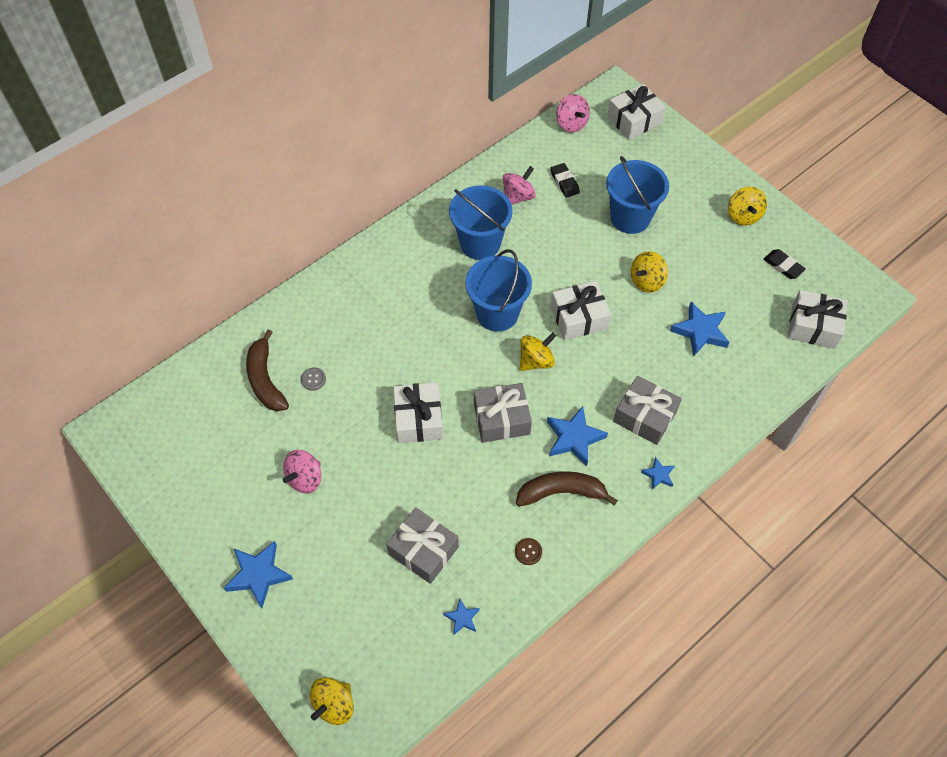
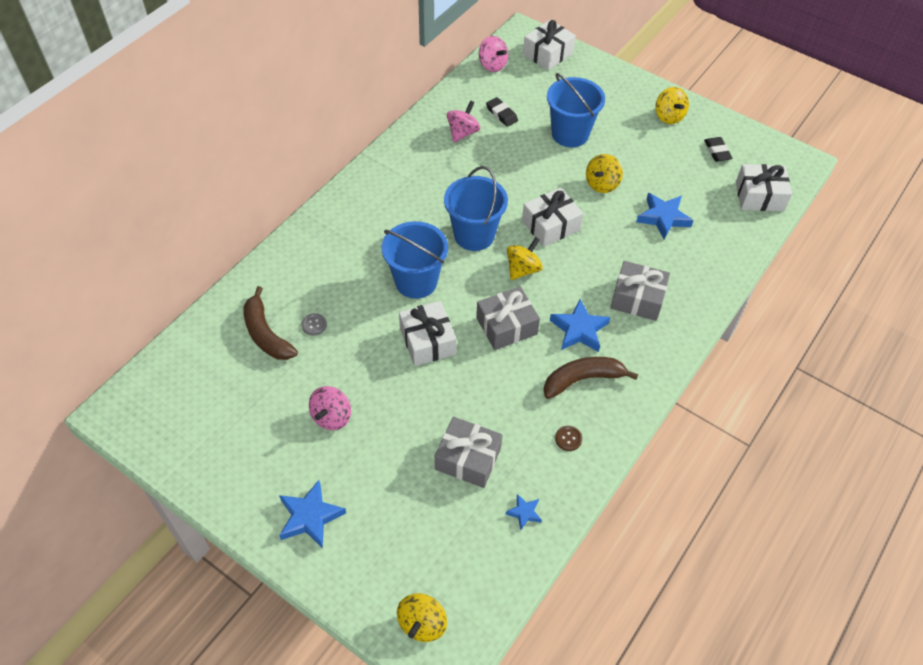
camera: 15 degrees left, 5 degrees down
(480, 243) = (439, 178): blue bucket -> blue bucket (416, 281)
(658, 475) = (666, 346): blue star -> none
(783, 266) = (717, 151): black eraser -> black eraser turned 45 degrees clockwise

